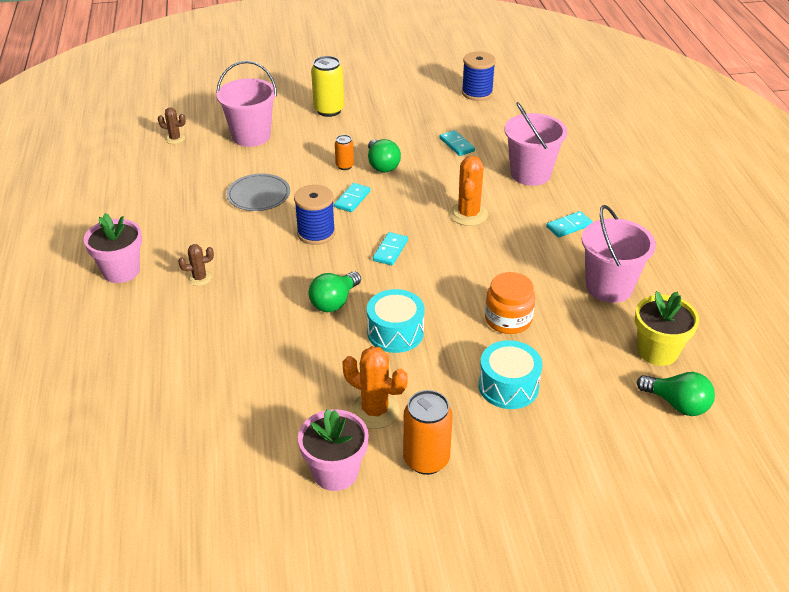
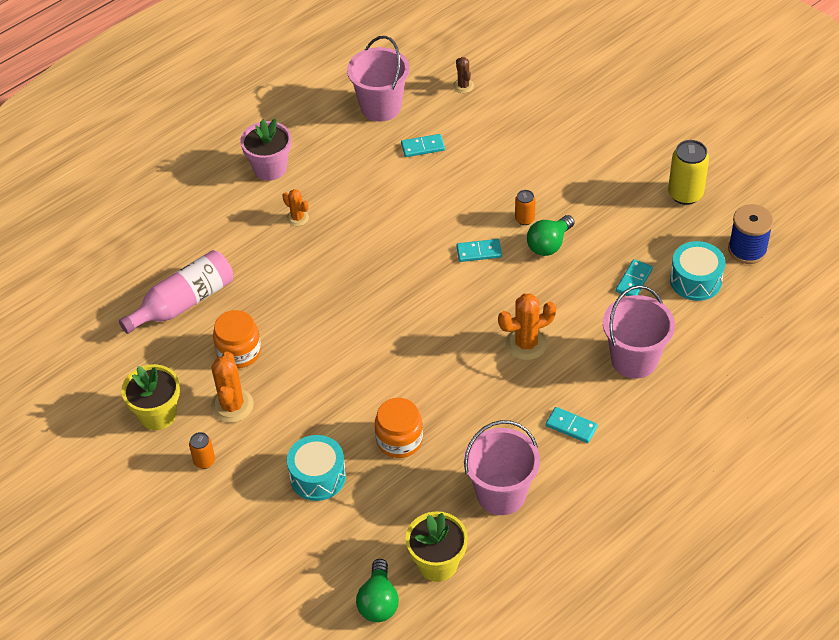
camera: 60 degrees right, 10 degrees up
(199, 278) = (297, 218): brown cactus -> orange cactus
(213, 393) = (184, 302): none -> pink bottle
(251, 136) = (512, 131): pink bucket -> pink bucket (381, 107)
(258, 195) = (431, 188): grey plate -> none
(314, 379) = (239, 352): none -> orange jar
(316, 233) = (411, 255): blue spool -> none
(329, 110) = (605, 158): yellow can -> yellow can (685, 194)
(334, 302) = (333, 315): green light bulb -> none
(335, 472) = (157, 414): pink flower pot -> yellow flower pot
(390, 250) = (428, 316): turquoise domino -> turquoise domino (423, 147)
(395, 332) = (327, 373): turquoise drum -> turquoise drum (695, 280)
(426, 459) = (204, 461): orange can -> orange can, size x0.55

